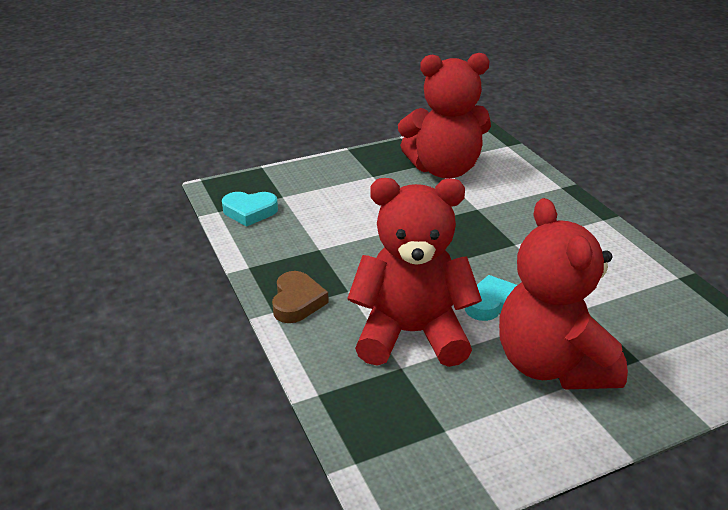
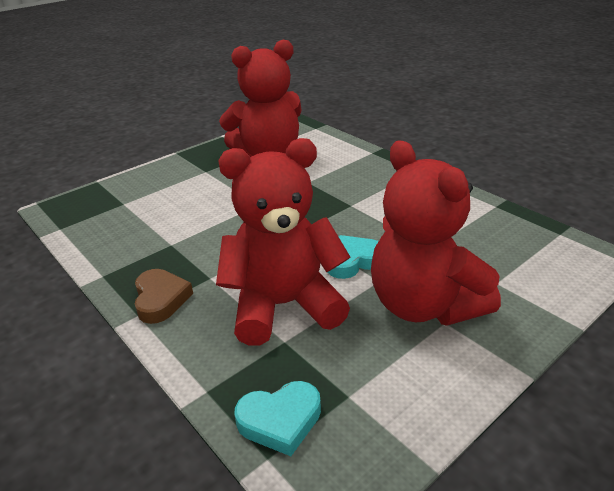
camera: 15 degrees left, 0 degrees up
(250, 211) = (93, 223): turquoise heart -> turquoise heart (280, 420)

